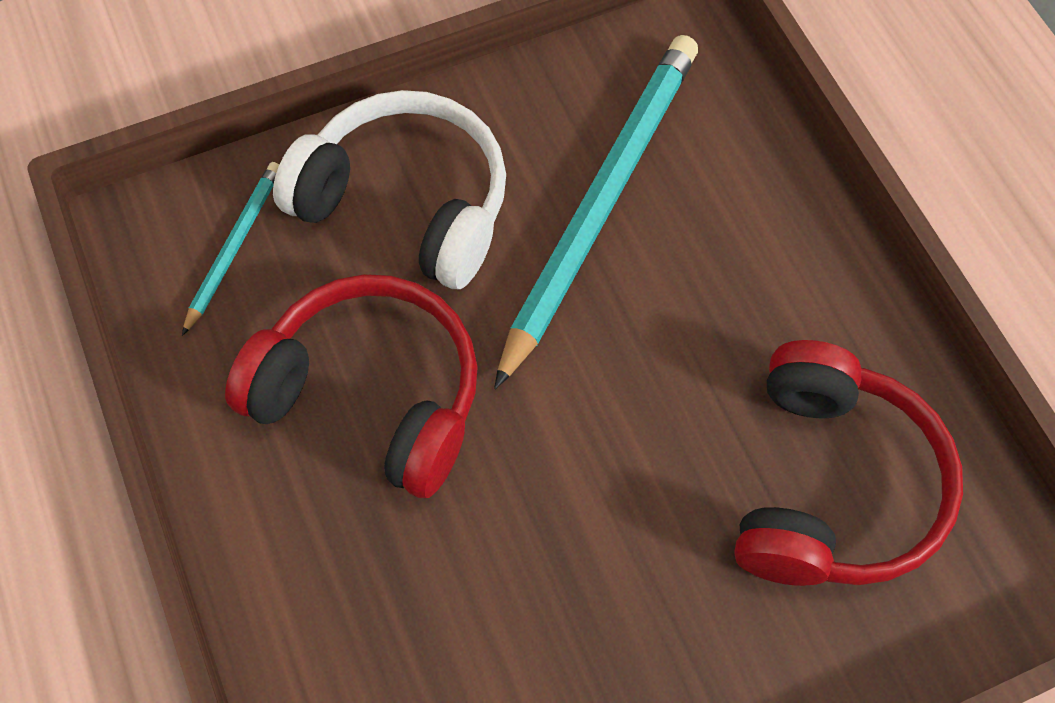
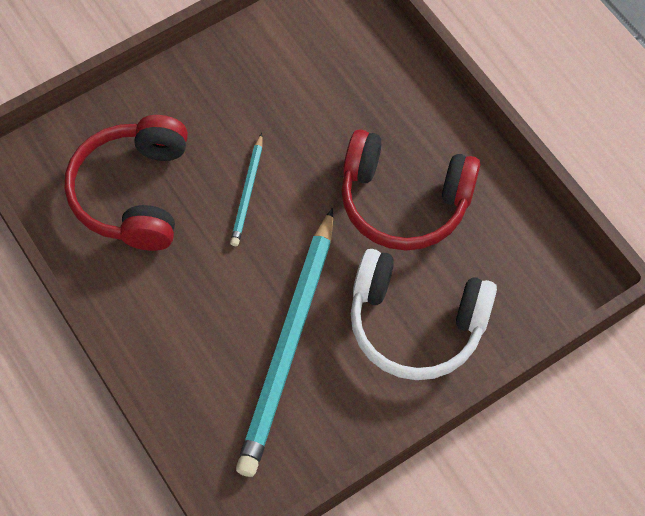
camera: 170 degrees right, 0 degrees up
(234, 246) = (516, 277): turquoise pencil -> turquoise pencil (248, 192)

